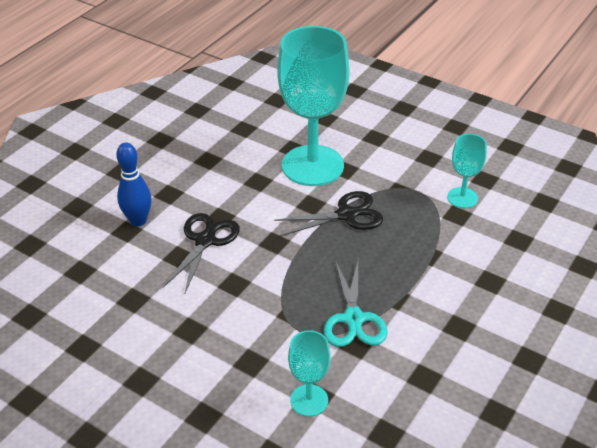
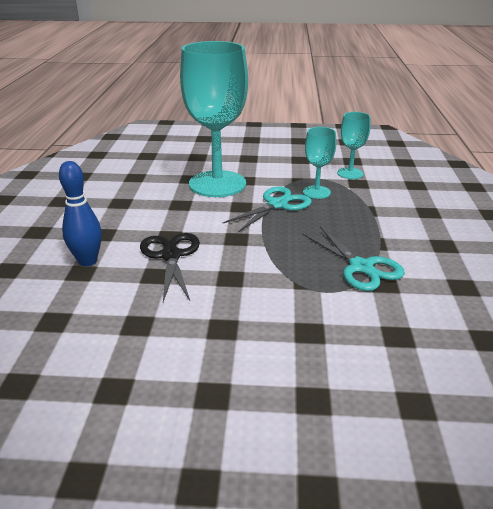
camera: 30 degrees left, 10 degrees down
(309, 400) = (395, 341): turquoise goblet -> turquoise goblet (316, 192)
(346, 215) = (277, 205): black scissors -> turquoise scissors

